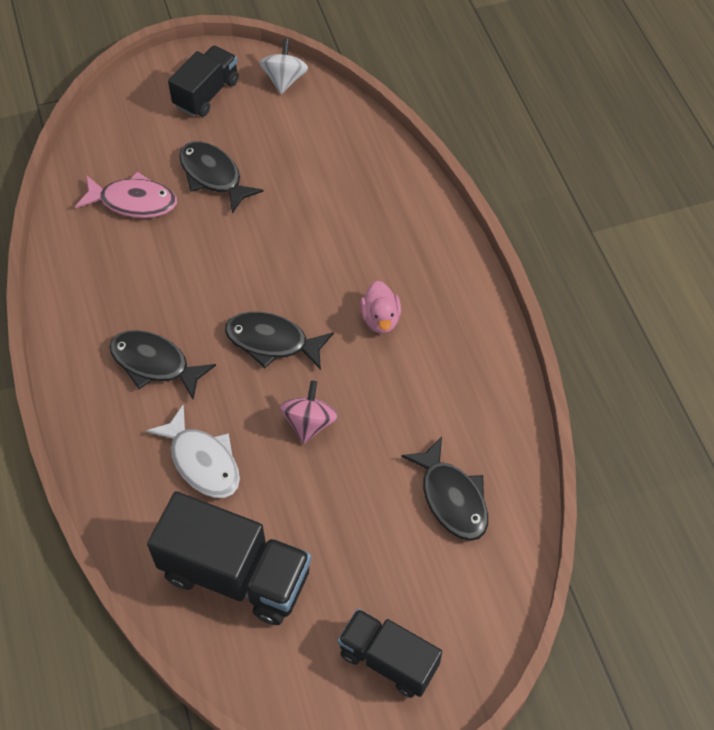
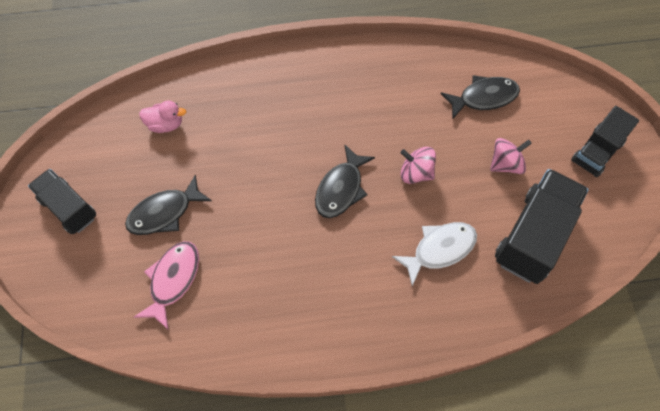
camera: 80 degrees left, 5 degrees up
(155, 363) = (346, 276): black fish -> none
(284, 80) = (77, 146): white spinning top -> none
(343, 533) = (505, 164): none -> pink spinning top
(380, 319) = (334, 115): pink duck -> pink duck (165, 125)

